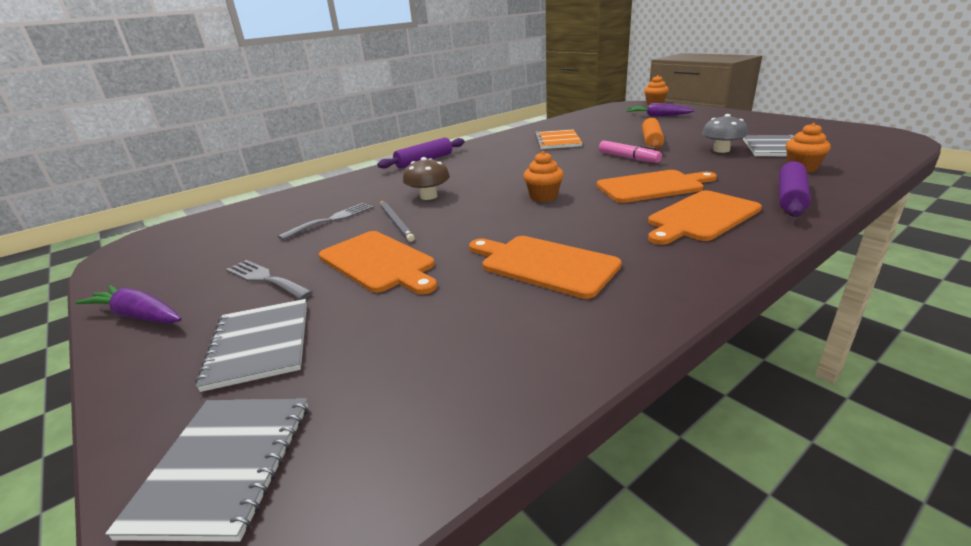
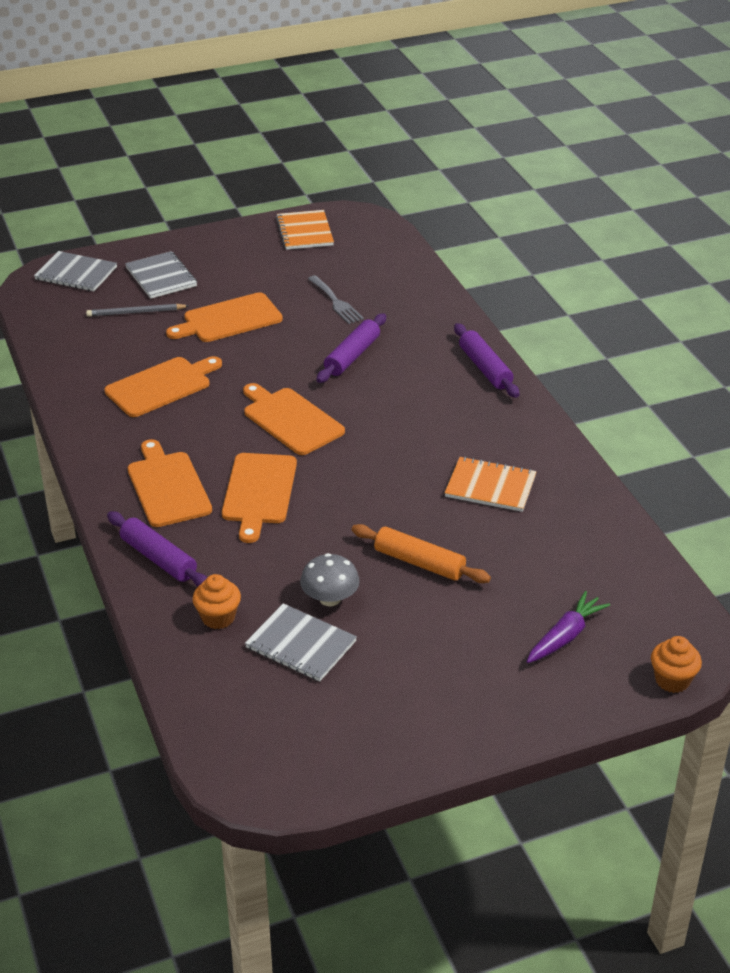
camera: 105 degrees right, 10 degrees up
(139, 316) = (232, 236): purple carrot -> none
(157, 267) = (305, 232): none -> orange notebook
(260, 344) = (161, 277): grey notebook -> grey notebook turned 60 degrees clockwise
(265, 279) = (244, 275): grey fork -> none
(396, 222) = (301, 332): grey pencil -> grey pencil (135, 312)
(428, 196) = (352, 356): brown mushroom -> purple rolling pin
(543, 197) = (291, 419): orange cupcake -> orange cutting board
(628, 158) = (363, 514): pink marker -> none

